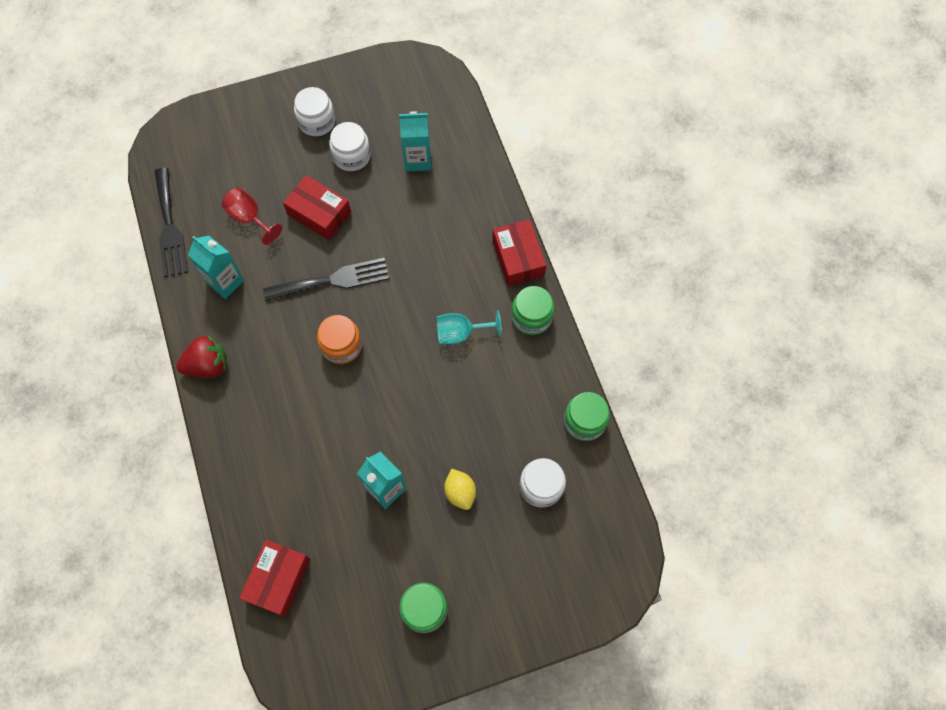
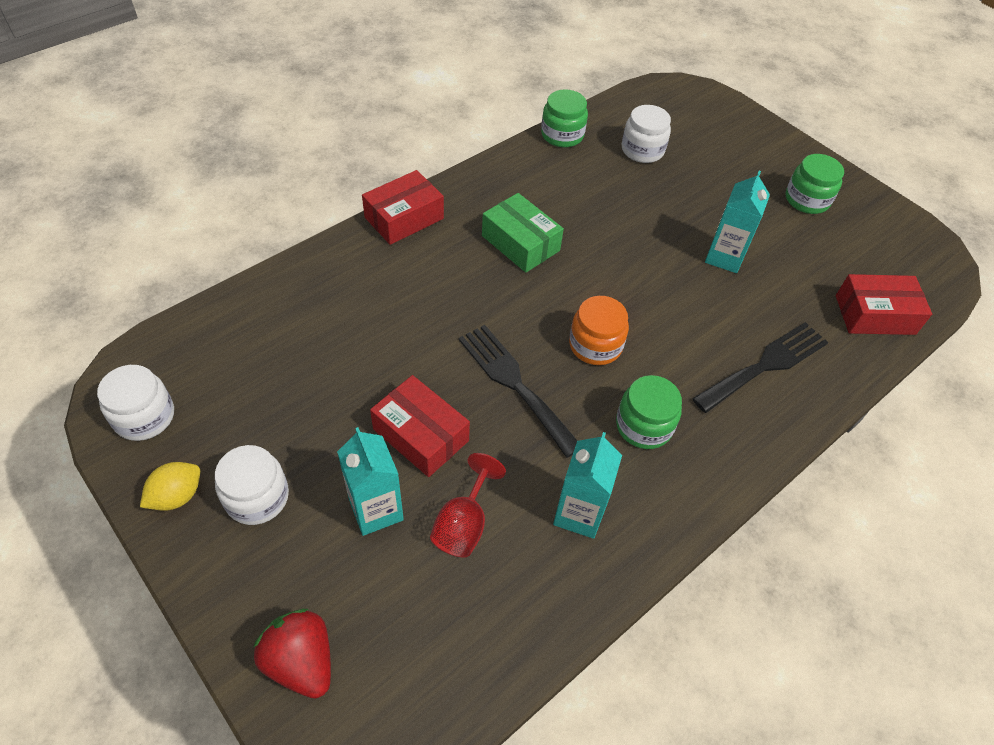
camera: 115 degrees left, 15 degrees down
(170, 227) = (527, 641): black fork -> black fork (765, 365)
(208, 365) = (705, 482): red strawberry -> red strawberry (301, 661)
(319, 213) = (421, 435): red box -> red box turned 60 degrees counterclockwise
(351, 156) = (309, 428): white jar -> white jar (144, 417)
(417, 160) = (293, 348): turquoise carton -> turquoise carton (376, 510)
(460, 333) = (520, 243): turquoise goblet -> green box
(460, 492) = (687, 202): yellow lemon -> yellow lemon (177, 496)
(531, 317) = (472, 192): green jar -> green jar (643, 425)

